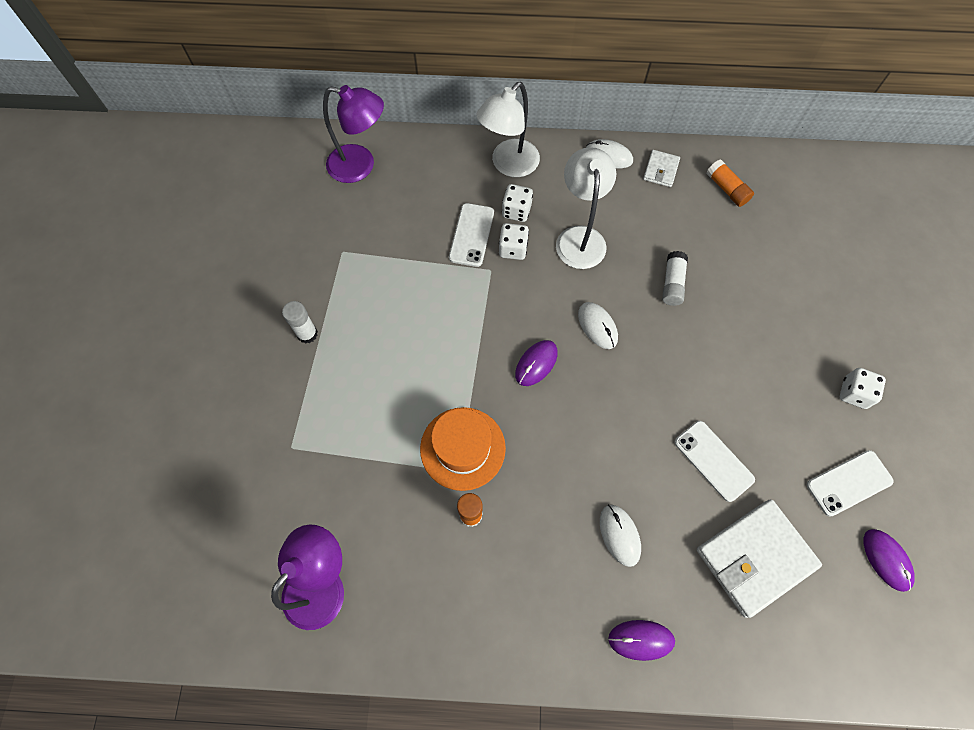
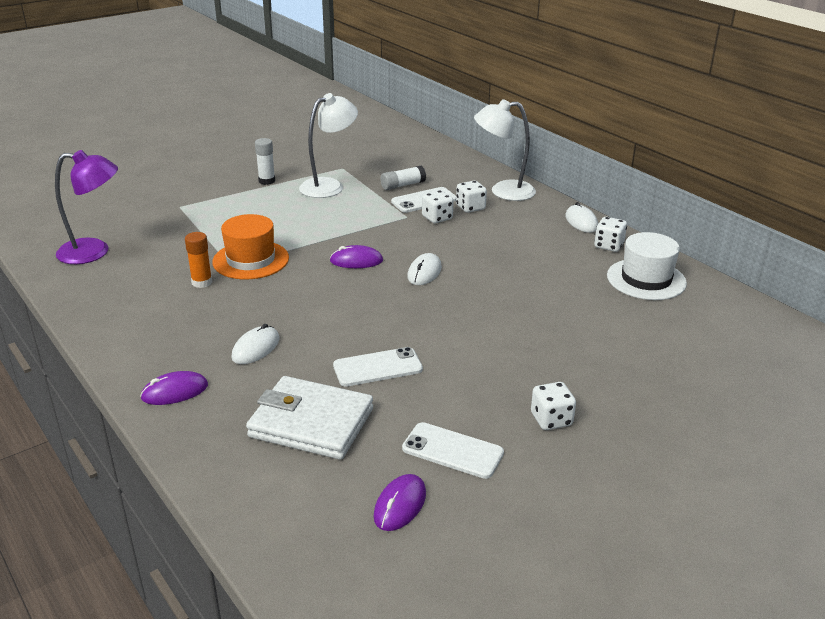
camera: 50 degrees right, 35 degrees down
(360, 166) = (415, 149): purple lamp -> none
(580, 237) = (489, 237): white lamp -> white lamp (329, 186)
(641, 640) = (175, 391): purple mouse -> purple mouse turned 75 degrees counterclockwise
(660, 170) = (608, 246): white wallet -> white dice
(672, 283) = (513, 288): white glue stick -> white glue stick (403, 185)
(713, 460) = (377, 367): white phone -> white phone turned 60 degrees clockwise
(726, 189) = (646, 279): orange glue stick -> white hat

